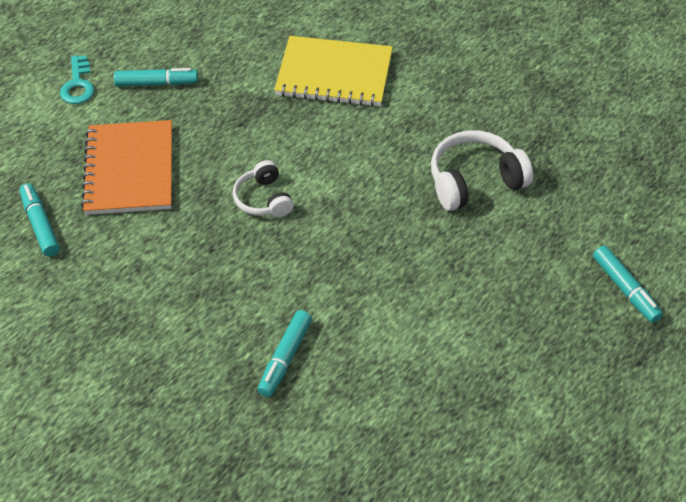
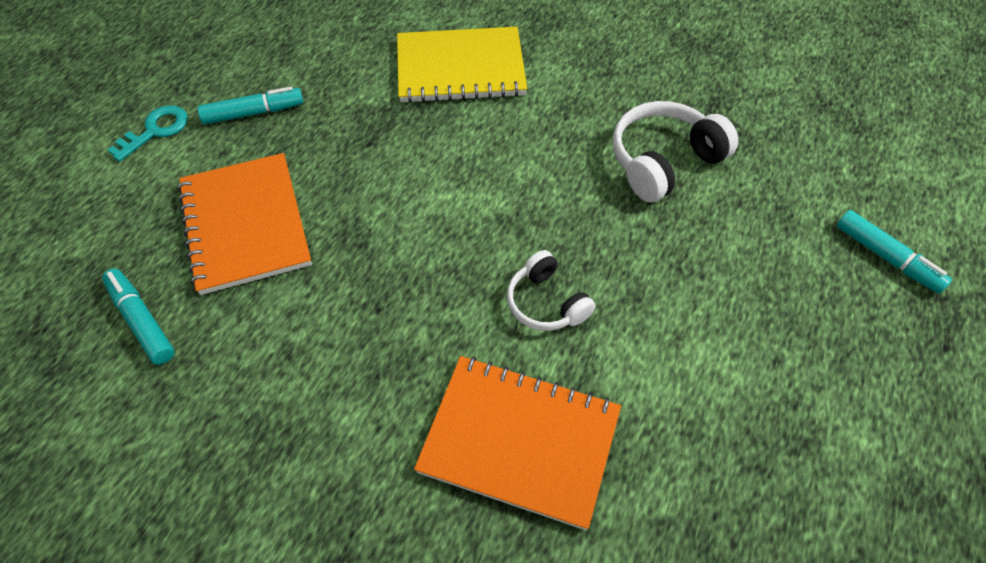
camera: 15 degrees left, 5 degrees up
(78, 85) = (155, 131): turquoise key -> turquoise key turned 120 degrees counterclockwise
(263, 199) = (424, 230): white headphones -> white headphones (546, 303)
(285, 358) = (519, 441): turquoise marker -> orange notebook

